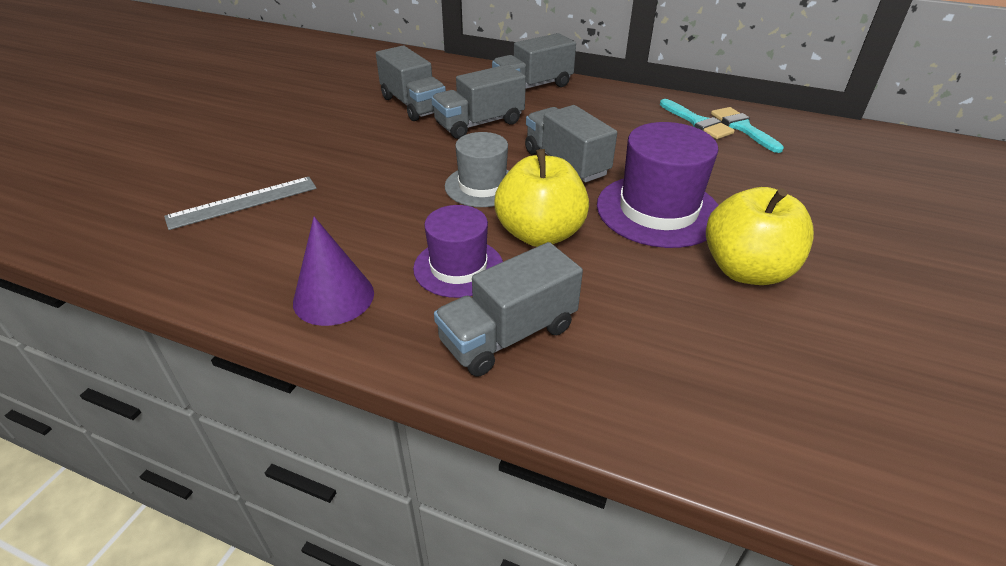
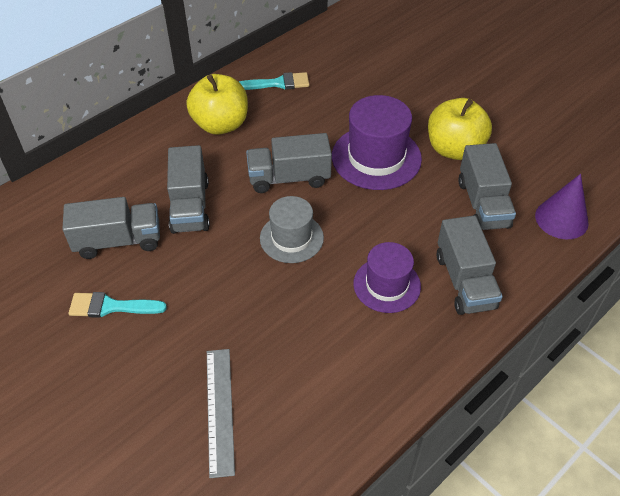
camera: 65 degrees left, 10 degrees up
(333, 297) = (387, 366): purple cone -> purple cone (561, 219)
(533, 86) = (147, 147): grey truck -> grey truck (483, 204)
(540, 234) = (371, 228): yellow apple -> yellow apple (220, 124)
(743, 128) = (302, 66): turquoise brush -> turquoise brush (111, 306)

